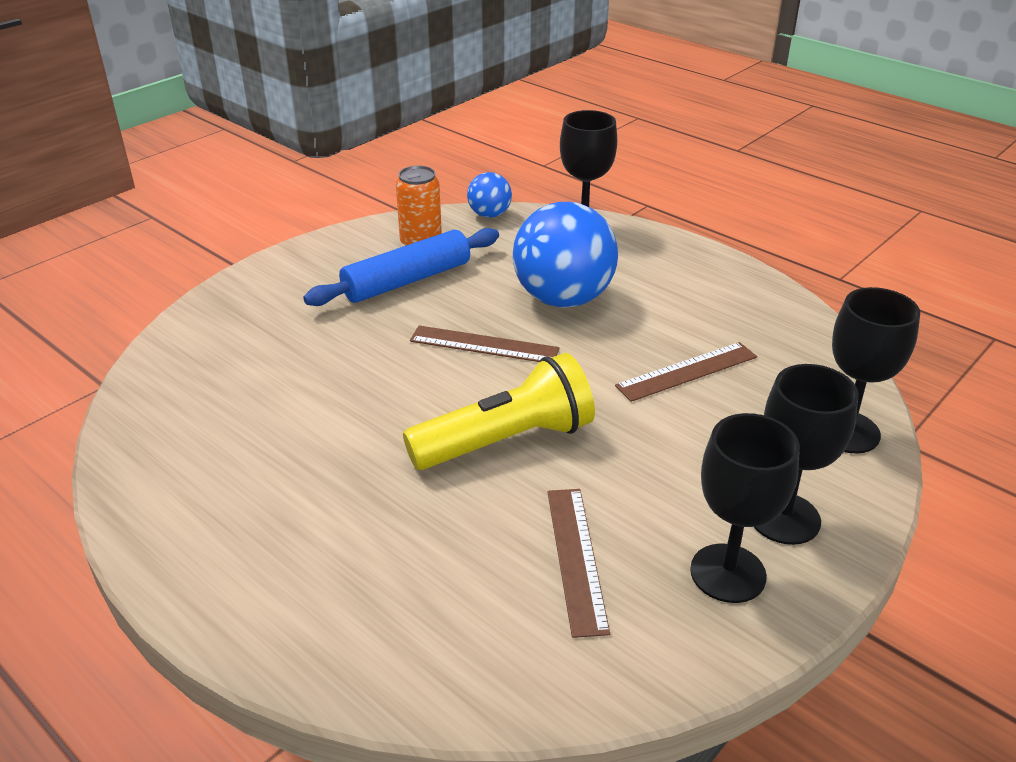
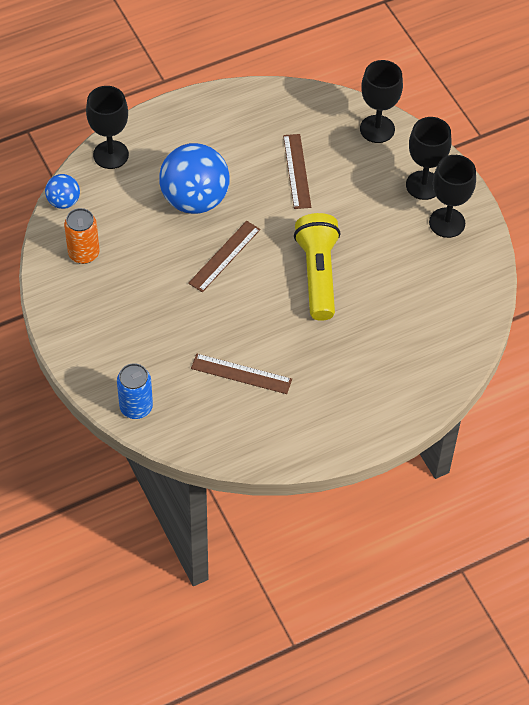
camera: 70 degrees left, 20 degrees up
(190, 335) = (136, 407): none -> blue can
(407, 281) = (129, 275): blue rolling pin -> none
(576, 558) = (414, 275): brown ruler -> brown ruler (241, 374)

